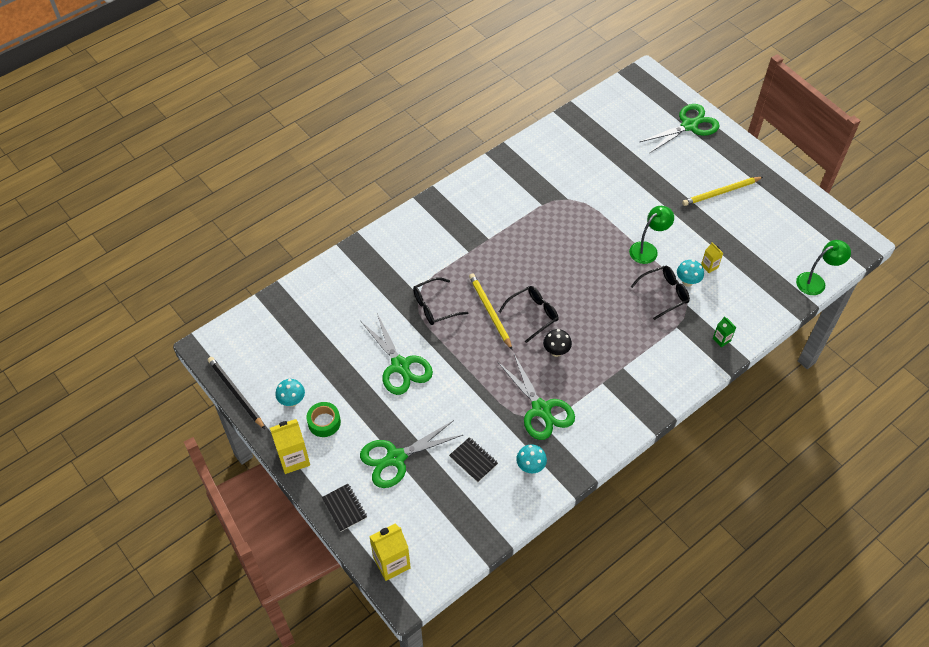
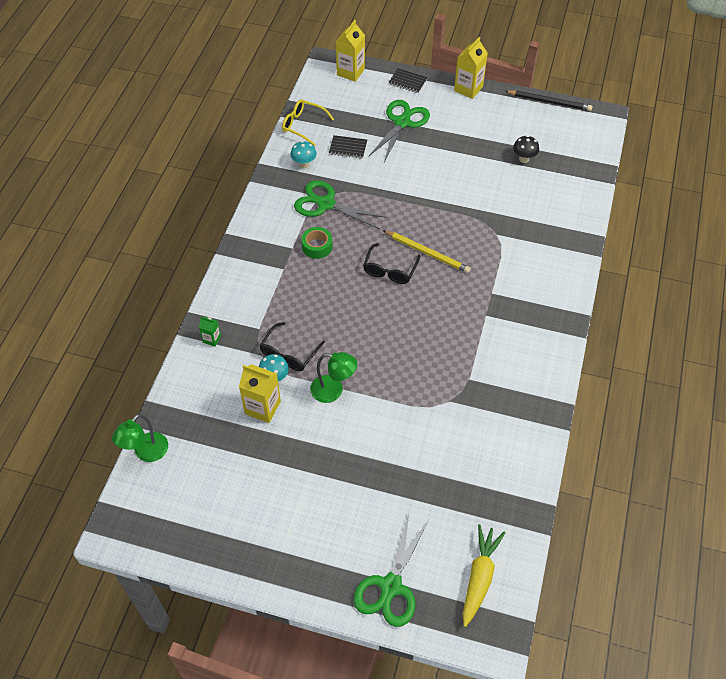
camera: 145 degrees right, 0 degrees up
(292, 401) = (507, 117): turquoise mushroom -> none
(324, 422) = (471, 117): green tape -> green tape (317, 246)
(400, 366) = (457, 177): green scissors -> none
(434, 306) = (474, 232): black glasses -> none
(497, 518) = (303, 125): none -> yellow glasses
(556, 351) = (347, 251): black mushroom -> black mushroom (524, 159)
(631, 103) = (479, 577): none -> yellow carrot
(648, 249) = (333, 391): green lamp -> green lamp turned 90 degrees counterclockwise
(709, 266) = (263, 407): yellow carton -> yellow carton, size x1.89
(721, 192) = (299, 507): yellow pencil -> none

